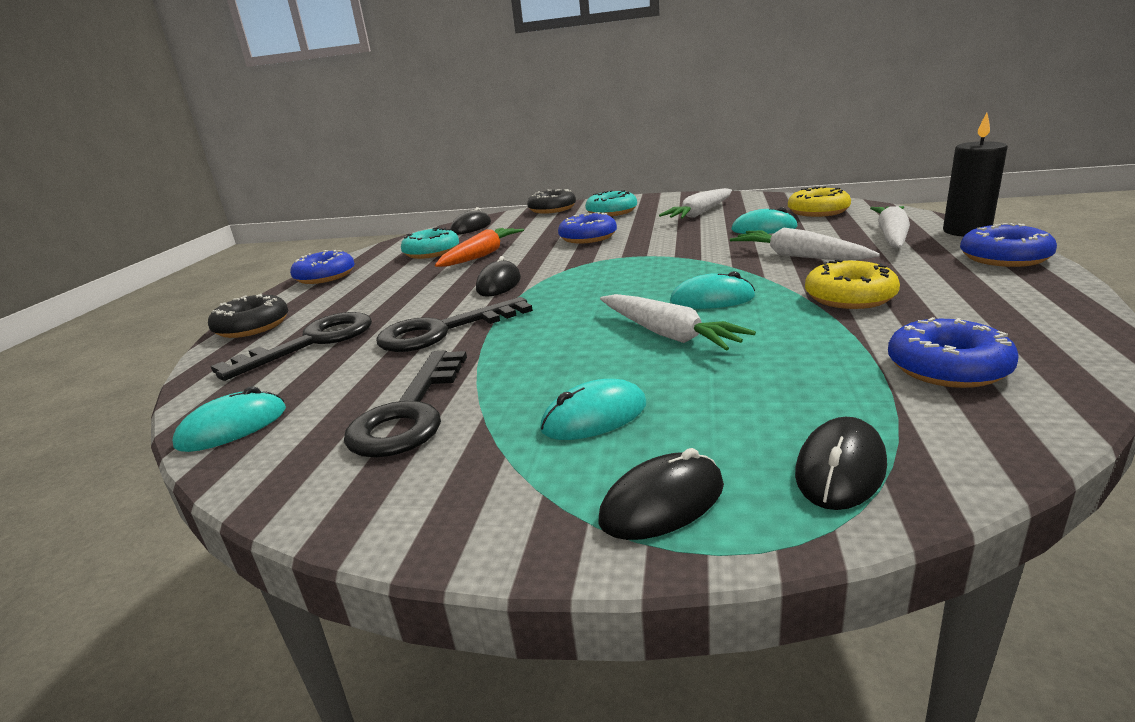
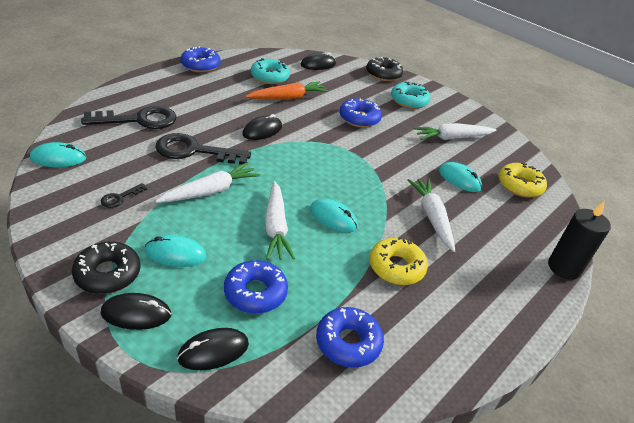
camera: 25 degrees right, 15 degrees up
(252, 326) = (130, 89): black donut -> black donut (108, 274)
(410, 413) = (120, 198): black key -> black key, size x0.45
(891, 236) = (513, 239): white carrot -> white carrot (211, 191)
(1004, 257) = (534, 303): blue donut -> blue donut (255, 293)

